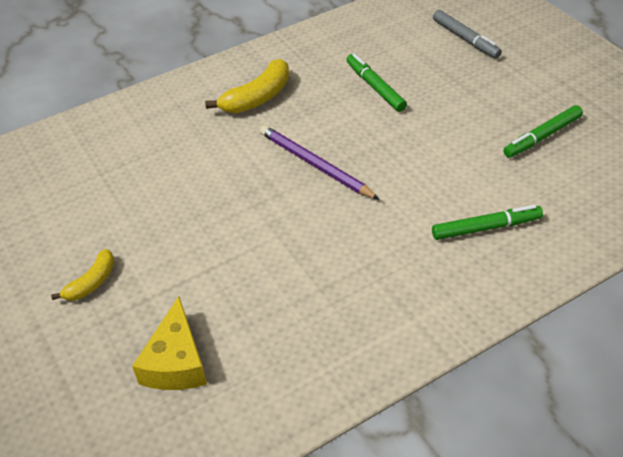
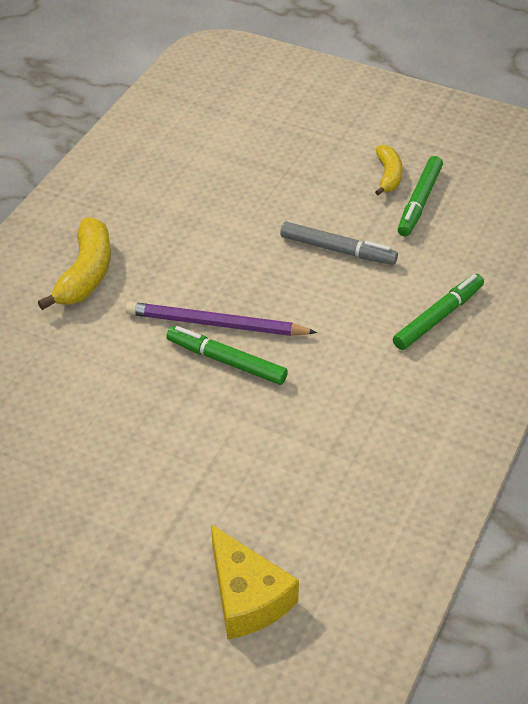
camera: 35 degrees left, 0 degrees up
(92, 283) = (77, 564): yellow banana -> yellow banana (388, 176)
(375, 87) = (209, 212): green marker -> green marker (226, 361)
(465, 39) = (262, 122): grey marker -> grey marker (337, 250)

